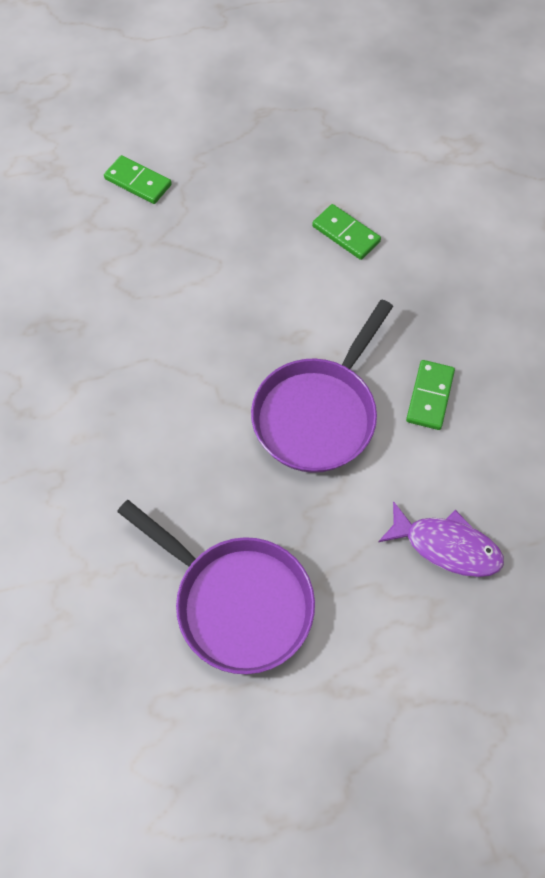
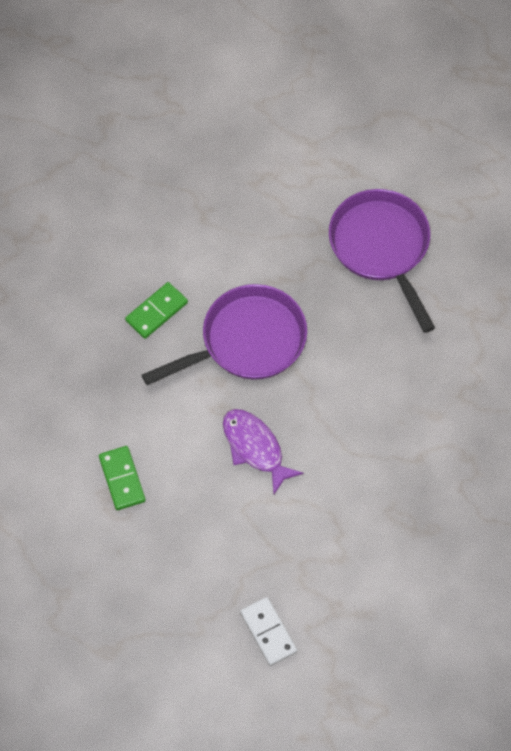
camera: 150 degrees left, 0 degrees up
(138, 182) = (268, 632): green domino -> white domino
(446, 546) = (221, 211): purple fish -> purple fish (255, 448)

